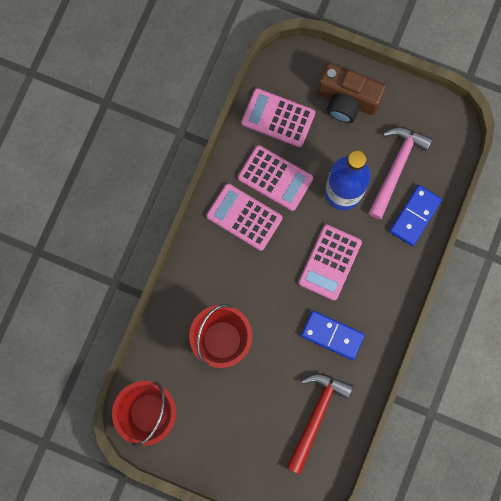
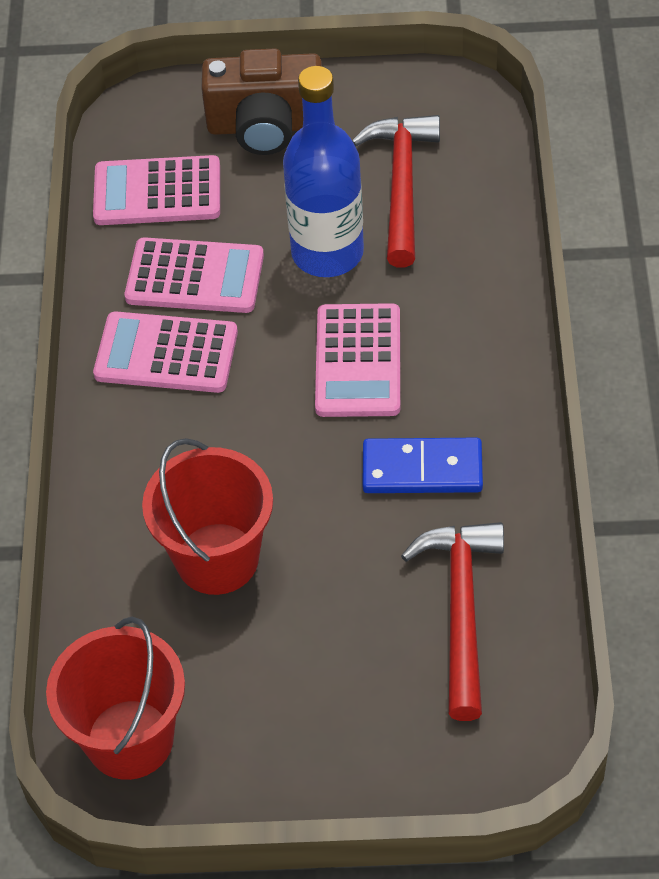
camera: 20 degrees left, 25 degrees down
(396, 168) = (401, 185): pink hammer -> red hammer
(415, 216) = (472, 239): blue domino -> none

